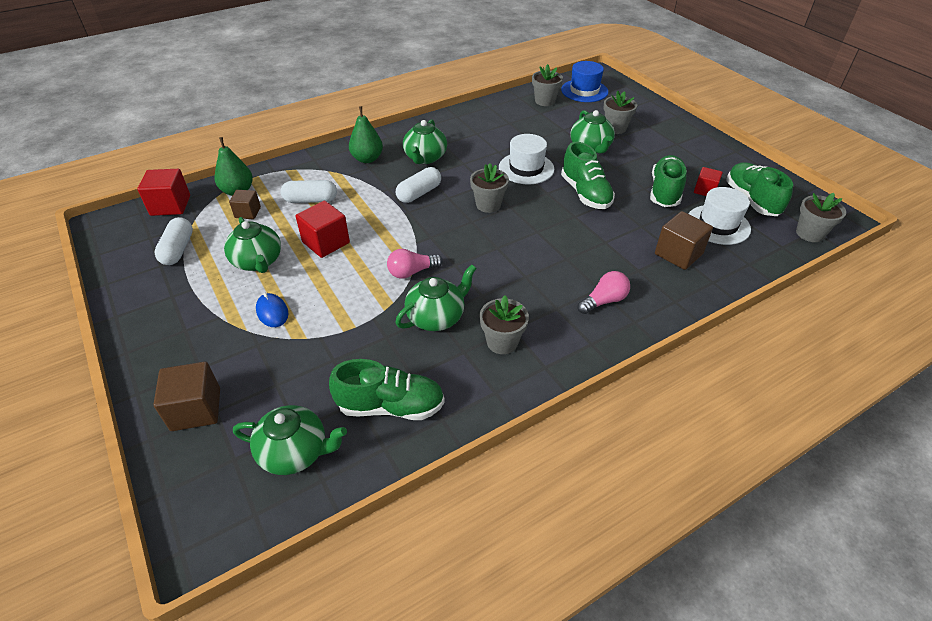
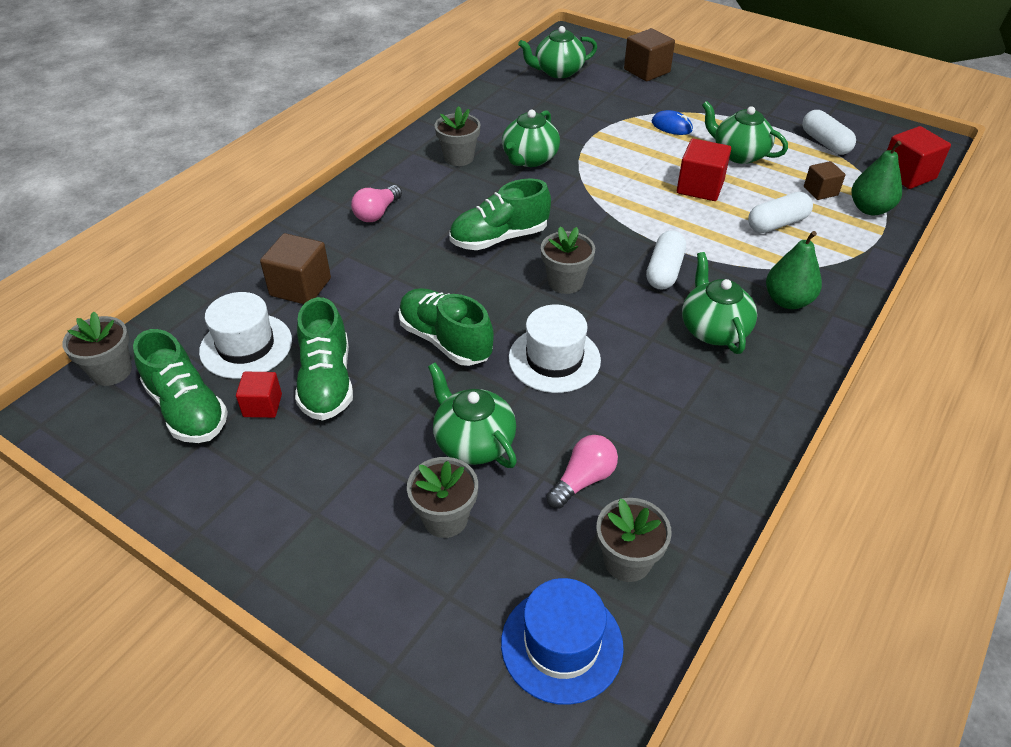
camera: 155 degrees right, 0 degrees up
(391, 406) = (516, 103): green shoe -> green shoe (499, 238)
(412, 272) = (585, 186): pink light bulb -> pink light bulb (583, 480)

